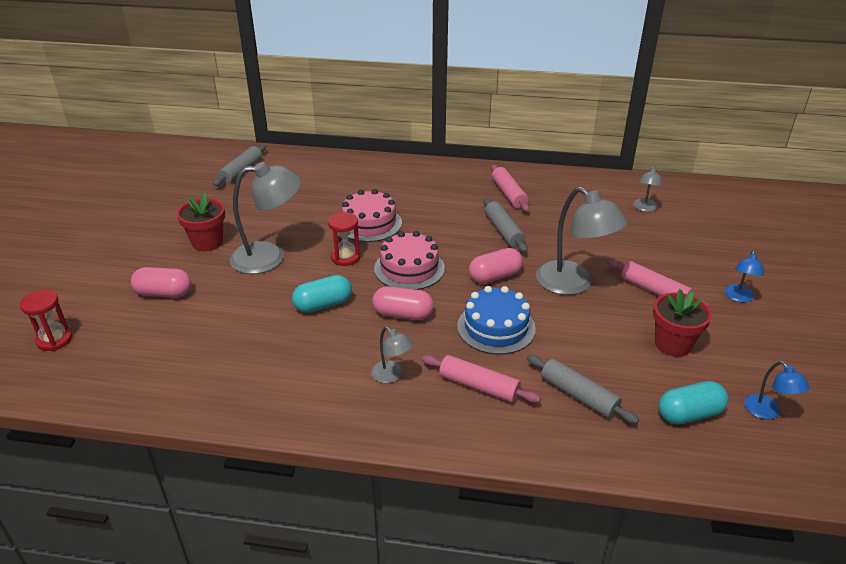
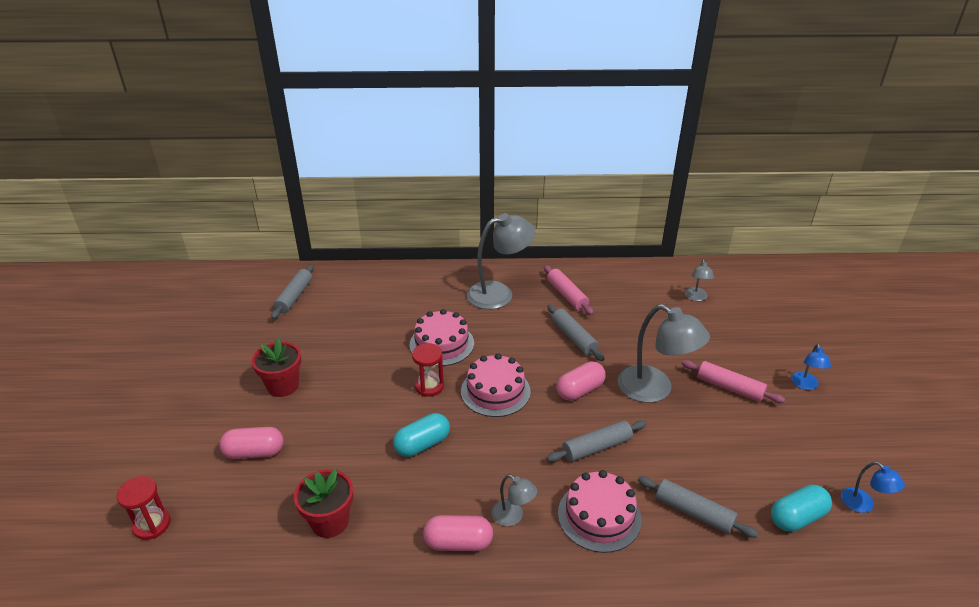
camera: 10 degrees left, 0 degrees up
(269, 257) = (352, 395): grey lamp -> grey lamp (499, 293)
(403, 314) = (504, 445): pink capsule -> pink capsule (458, 543)
(479, 386) = (599, 516): pink rolling pin -> pink cake
(496, 327) = (597, 447): blue cake -> grey rolling pin
(673, 344) = (762, 443): red flower pot -> red flower pot (330, 521)

